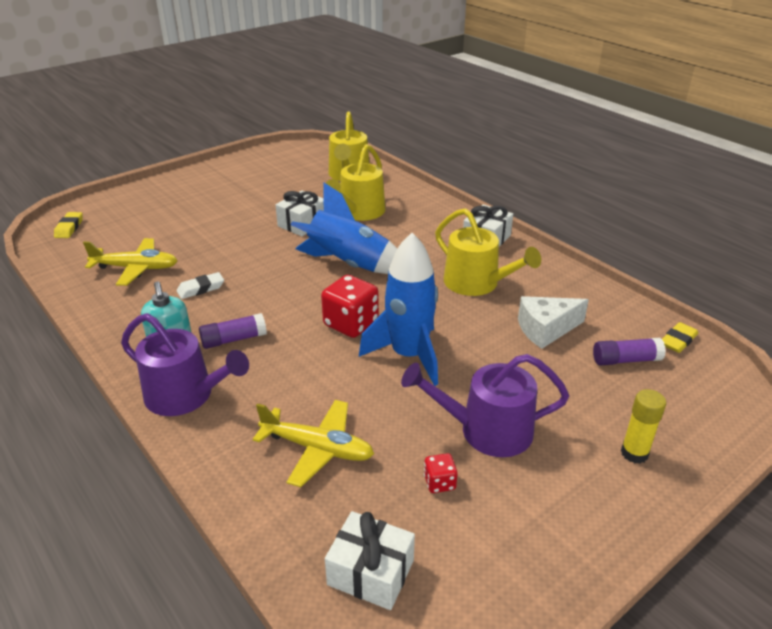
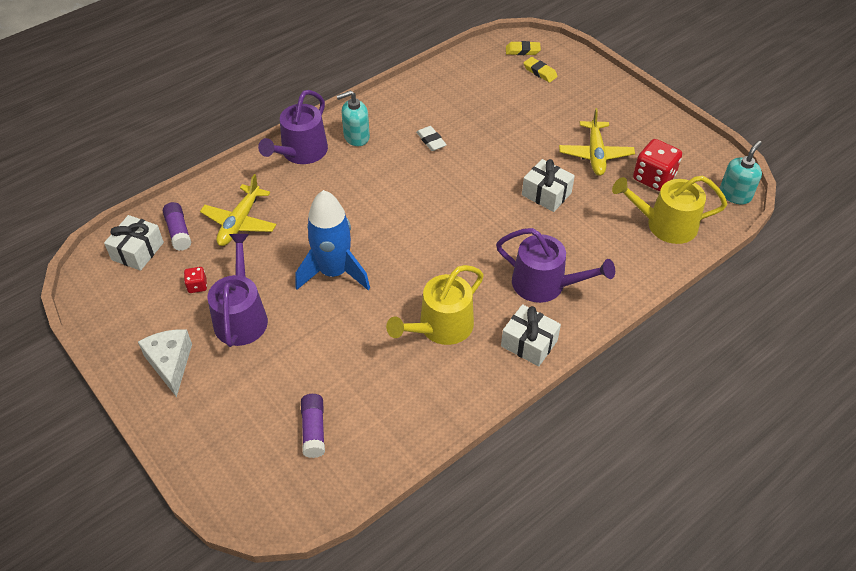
camera: 90 degrees right, 15 degrees up
(136, 268) = (460, 100): yellow plane -> yellow plane (595, 154)
(233, 339) = (362, 168): purple glue stick -> purple glue stick (178, 232)
(318, 147) = (735, 194): none -> turquoise soap dispenser
(348, 265) = (471, 231): blue rocket -> none
(351, 324) = (379, 235): red dice -> red dice (653, 178)
(359, 212) = (576, 236): yellow watering can -> none
(418, 229) = (545, 284): none -> purple watering can
(546, 329) = (363, 374): white cheese -> white cheese (170, 363)
(634, 453) = (202, 408): yellow glue stick -> none
(678, 341) = (339, 484): yellow eraser -> yellow eraser (540, 72)

